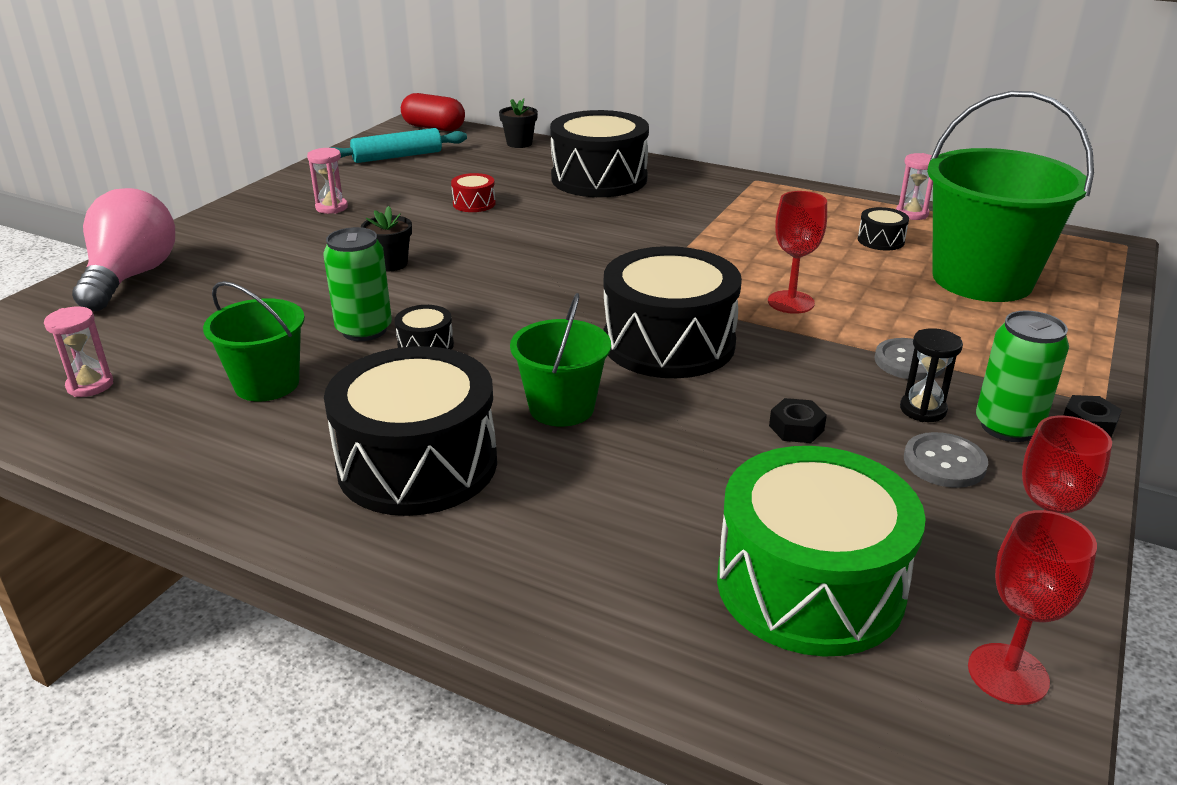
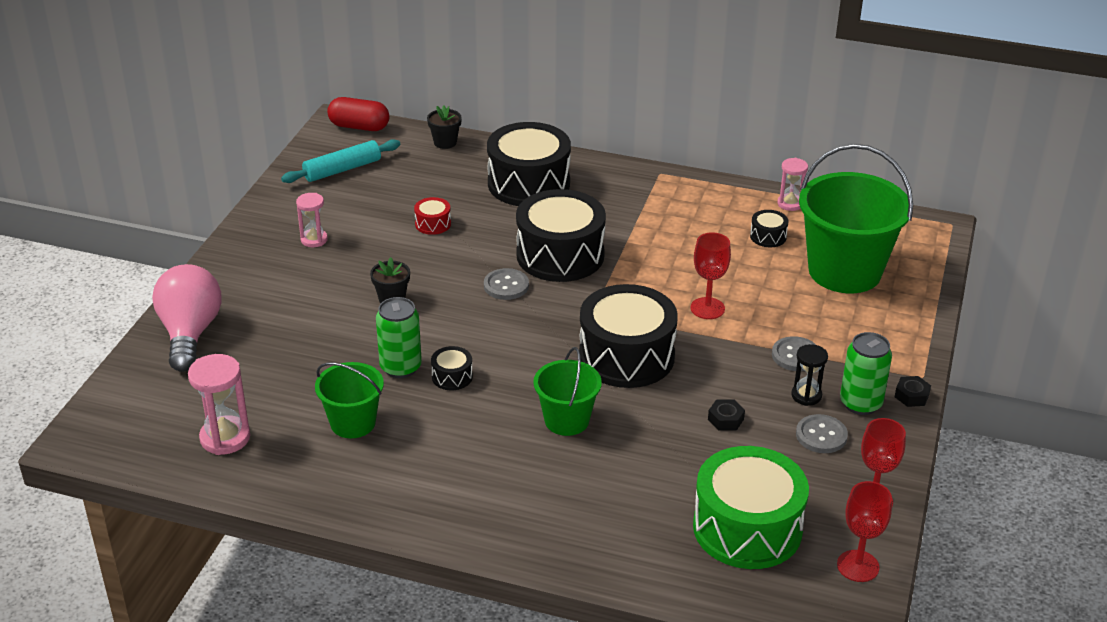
camera: 10 degrees left, 5 degrees up
(90, 385) = (225, 438): pink hourglass -> pink hourglass, size x1.58
(417, 464) = (486, 475): black drum -> black drum (560, 255)
(536, 262) = (506, 286): none -> grey button

